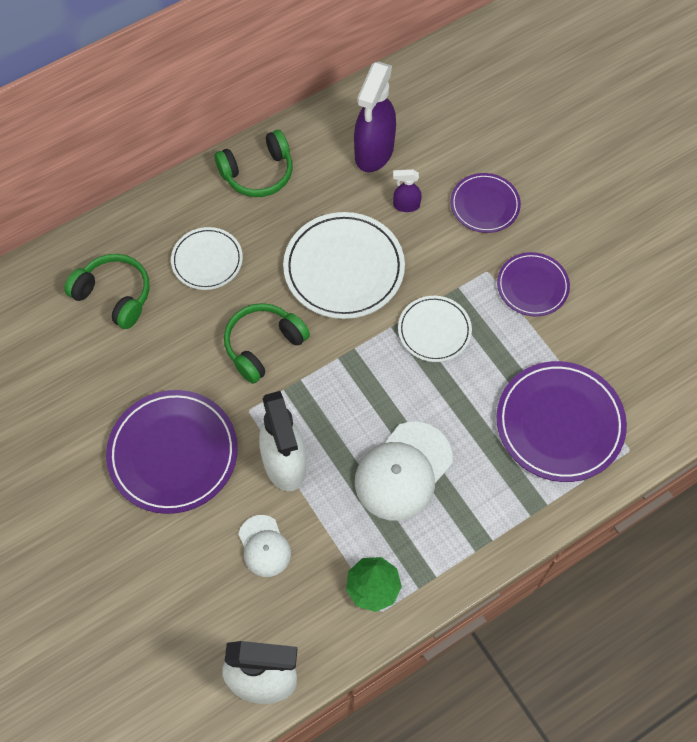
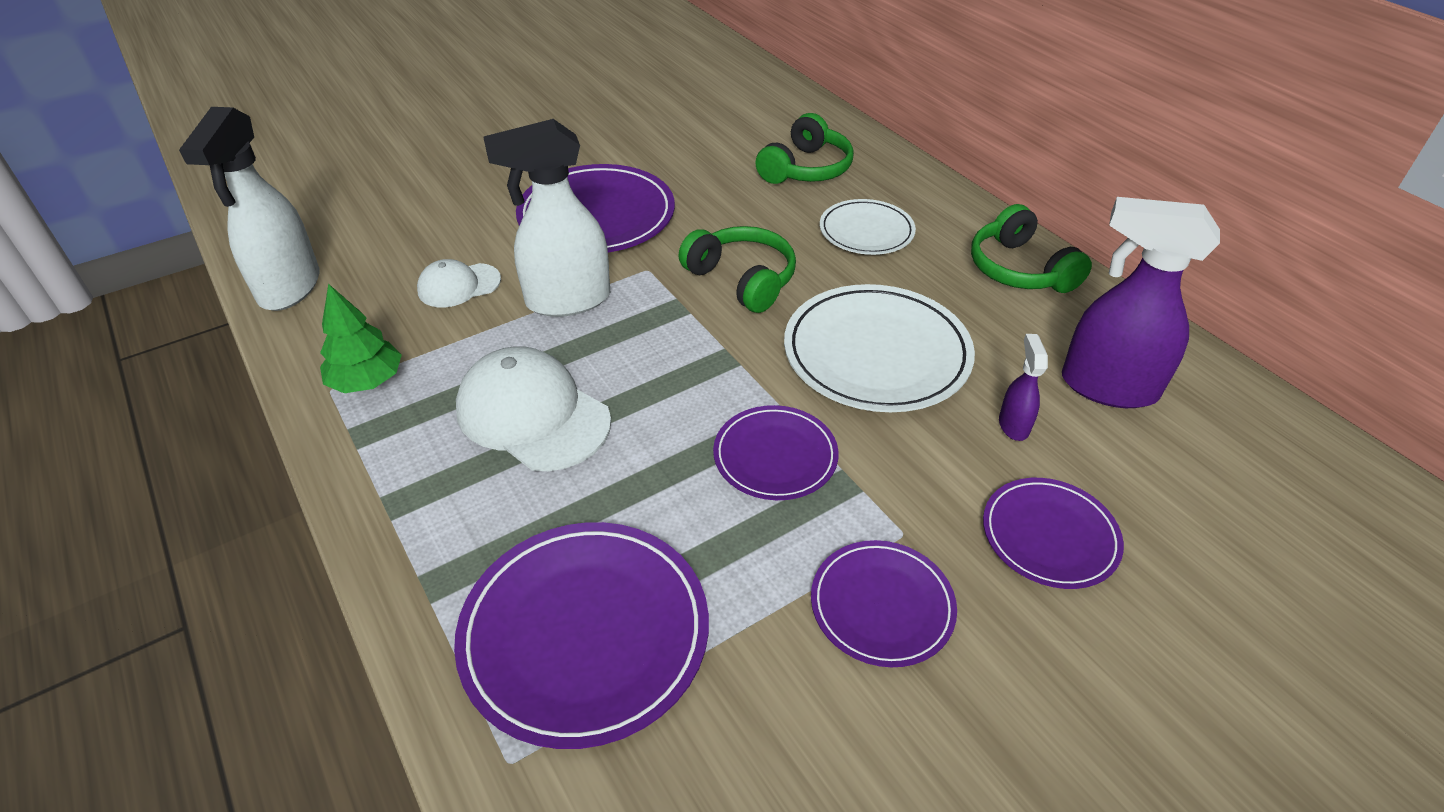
camera: 90 degrees right, 20 degrees down
(434, 330) = (775, 456): white plate -> purple plate

